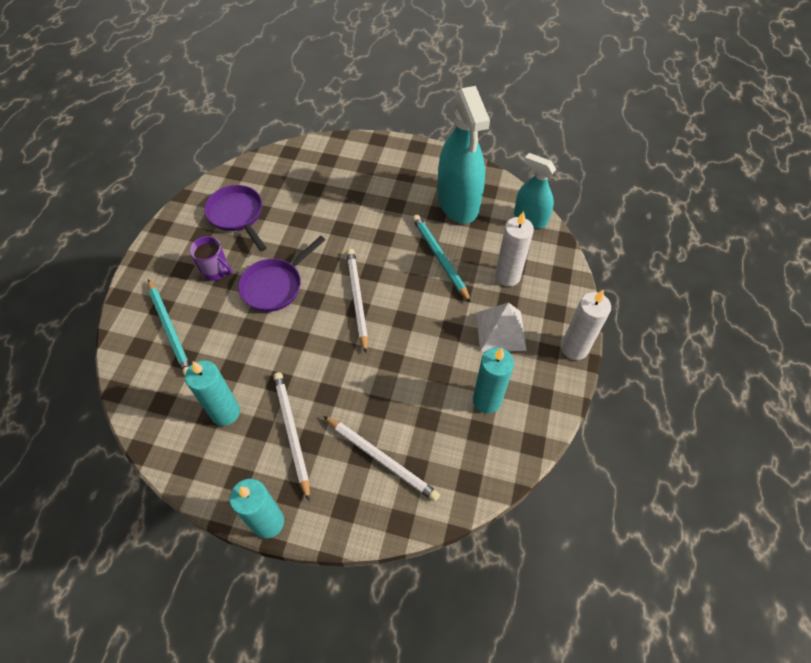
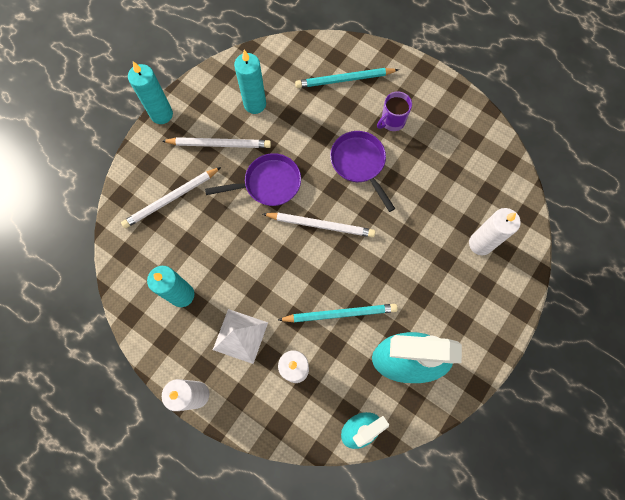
camera: 110 degrees right, 15 degrees up
(237, 215) = (452, 150): purple pan -> purple pan (268, 183)
(329, 176) = (480, 244): none -> white candle

